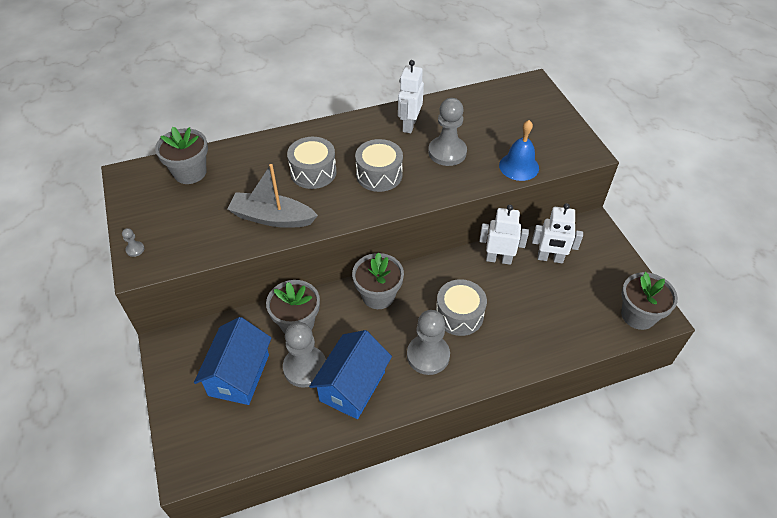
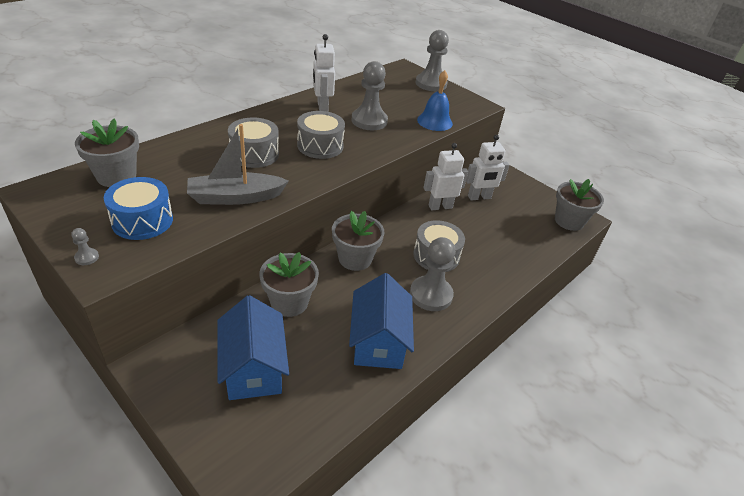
camera: 30 degrees left, 10 degrees down
(189, 224) = (142, 221): none -> blue drum
(305, 367) = (321, 339): grey pawn -> grey pawn (431, 84)

